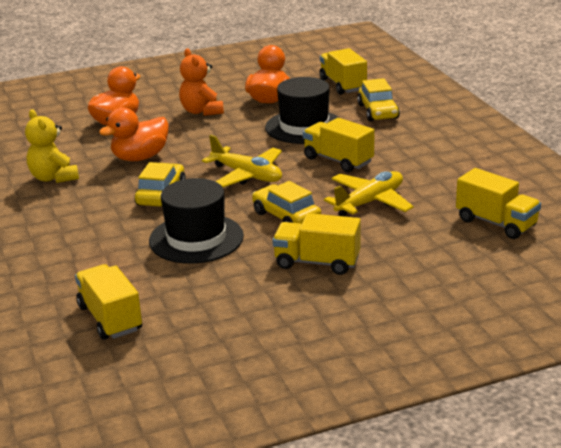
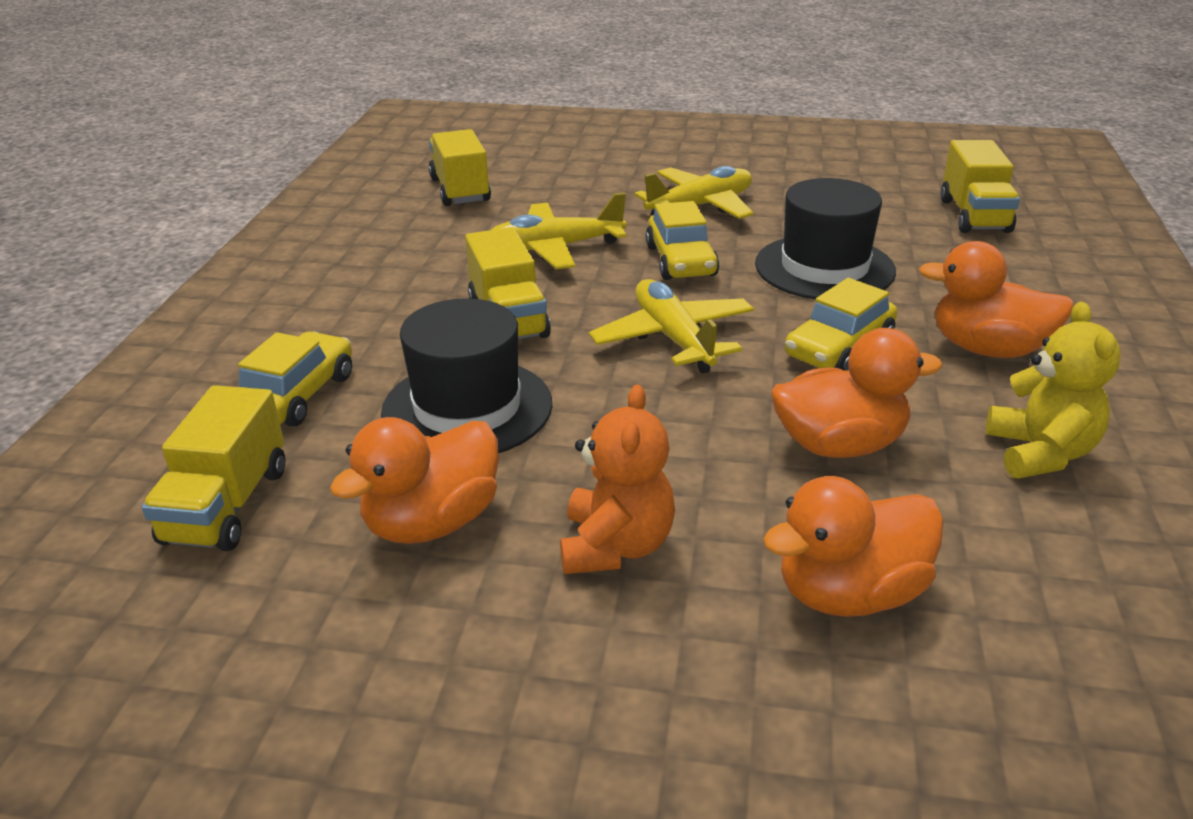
camera: 150 degrees left, 5 degrees up
(83, 216) = (987, 349): none -> orange duck
(317, 262) = (700, 206): yellow truck -> yellow plane

